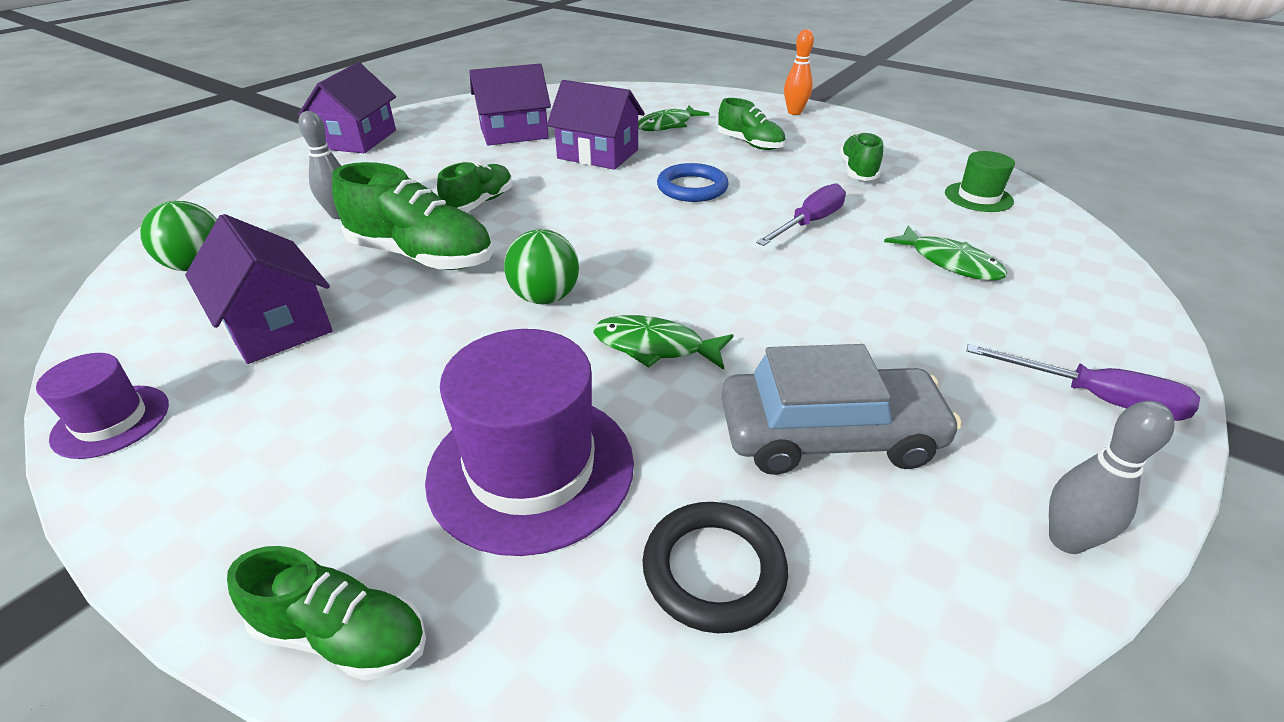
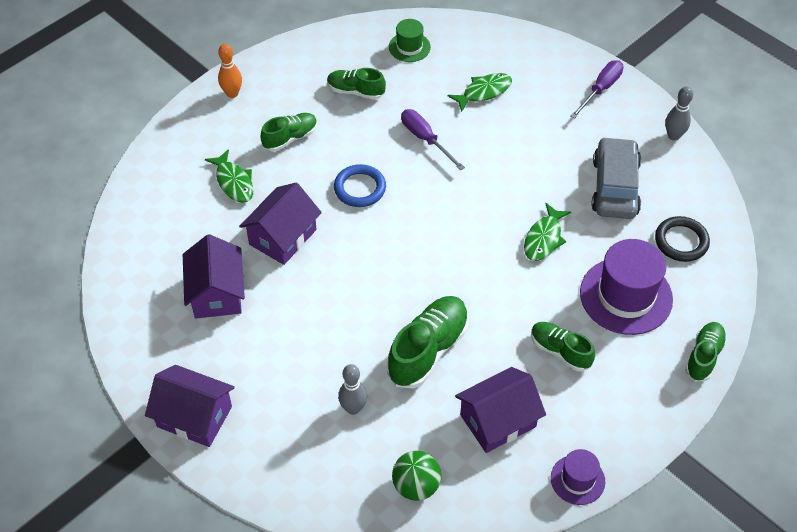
camera: 80 degrees left, 15 degrees up
(479, 203) = (354, 318): green shoe -> green shoe (560, 351)
(545, 297) = (489, 284): green ball -> none

